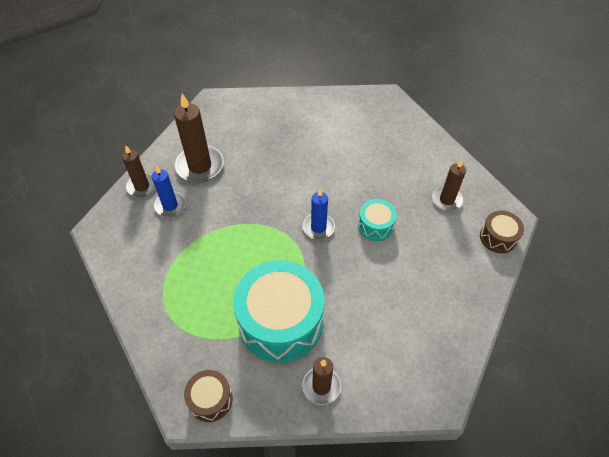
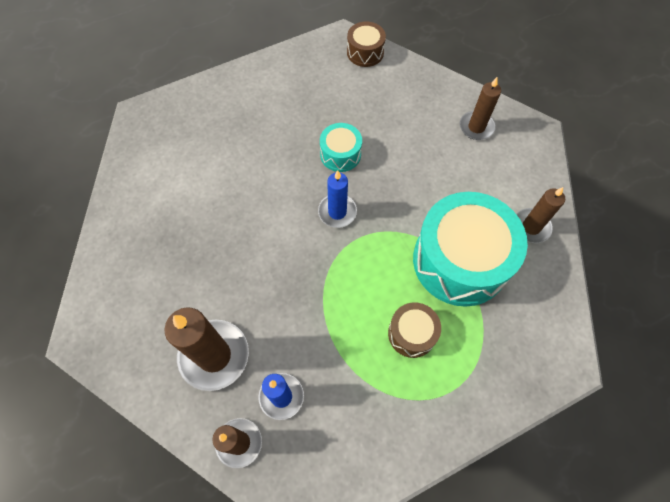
camera: 85 degrees left, 10 degrees up
(210, 399) = (554, 337): brown drum -> brown drum (412, 334)
(446, 200) = (313, 84): brown candle -> brown candle (476, 127)

